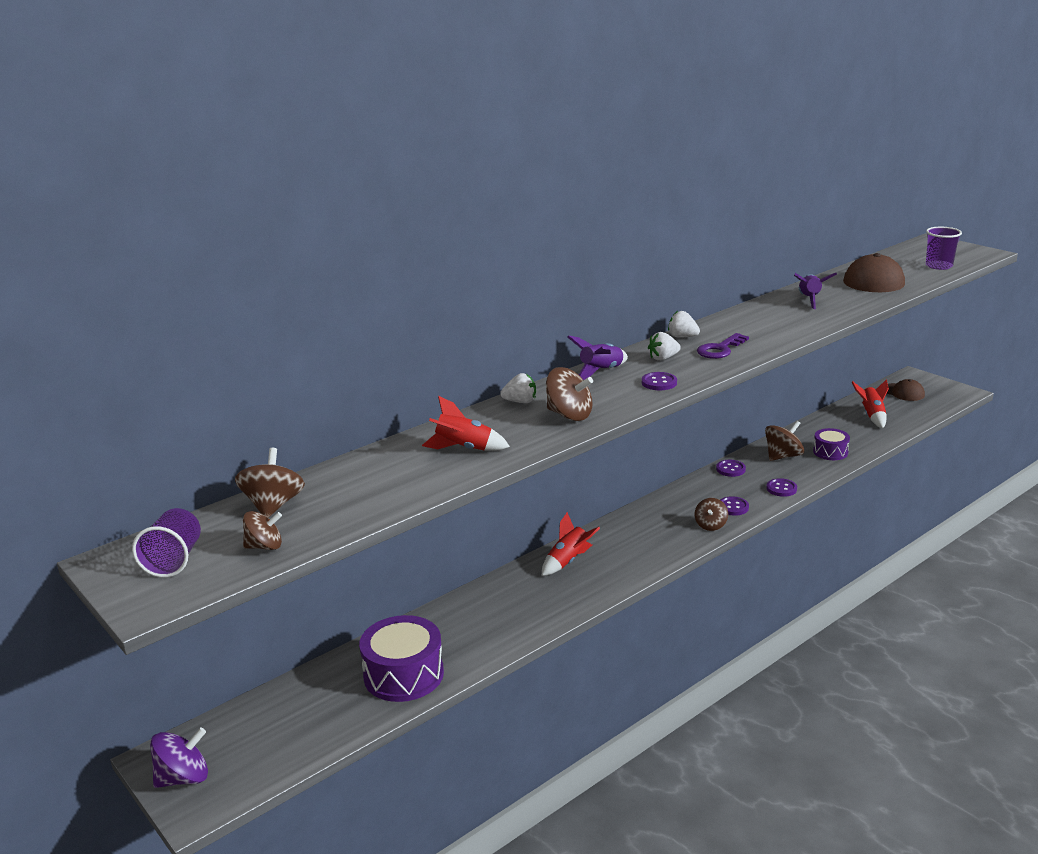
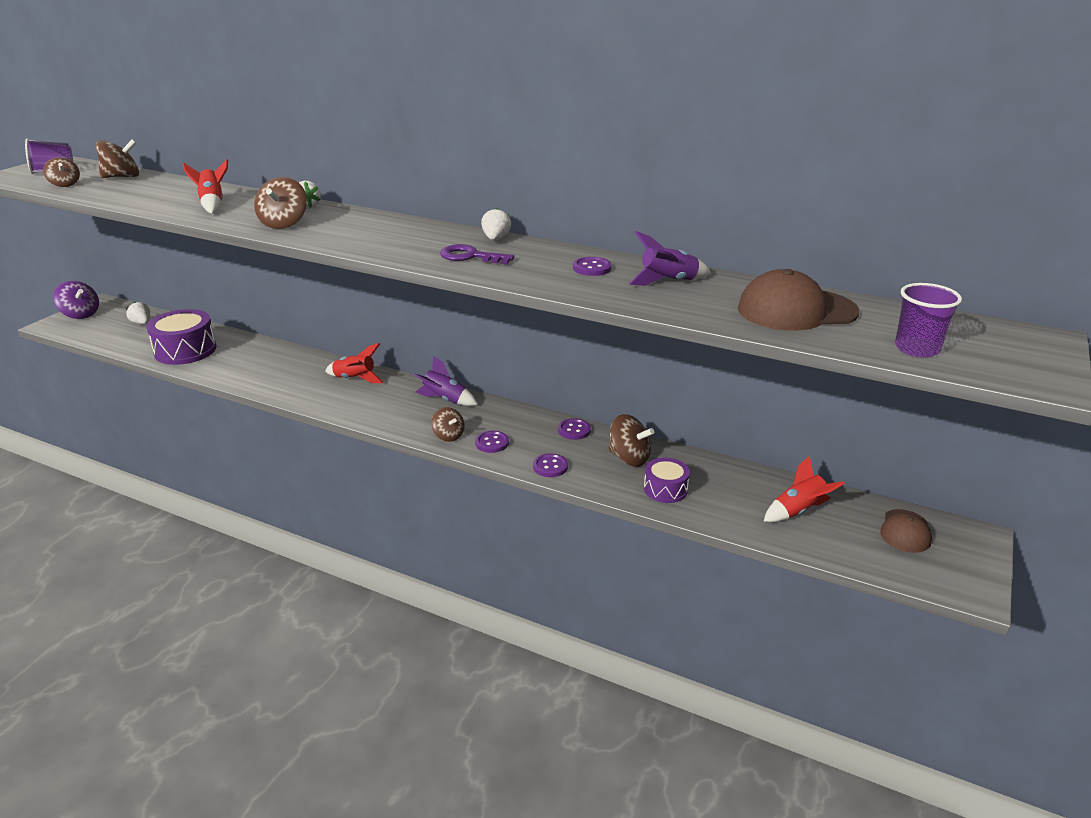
camera: 65 degrees right, 5 degrees up
(601, 372) = (385, 221): purple rocket -> purple rocket (445, 400)
(659, 383) = (368, 243): purple button -> purple button (592, 268)
(663, 358) = (432, 238): white strawberry -> white strawberry (142, 323)
(710, 525) = (448, 436): brown spinning top -> brown spinning top turned 120 degrees counterclockwise

